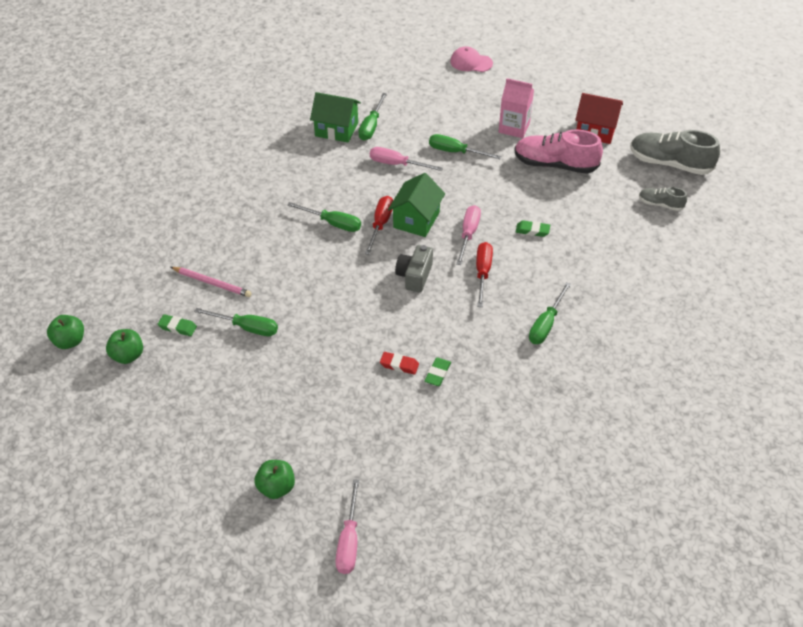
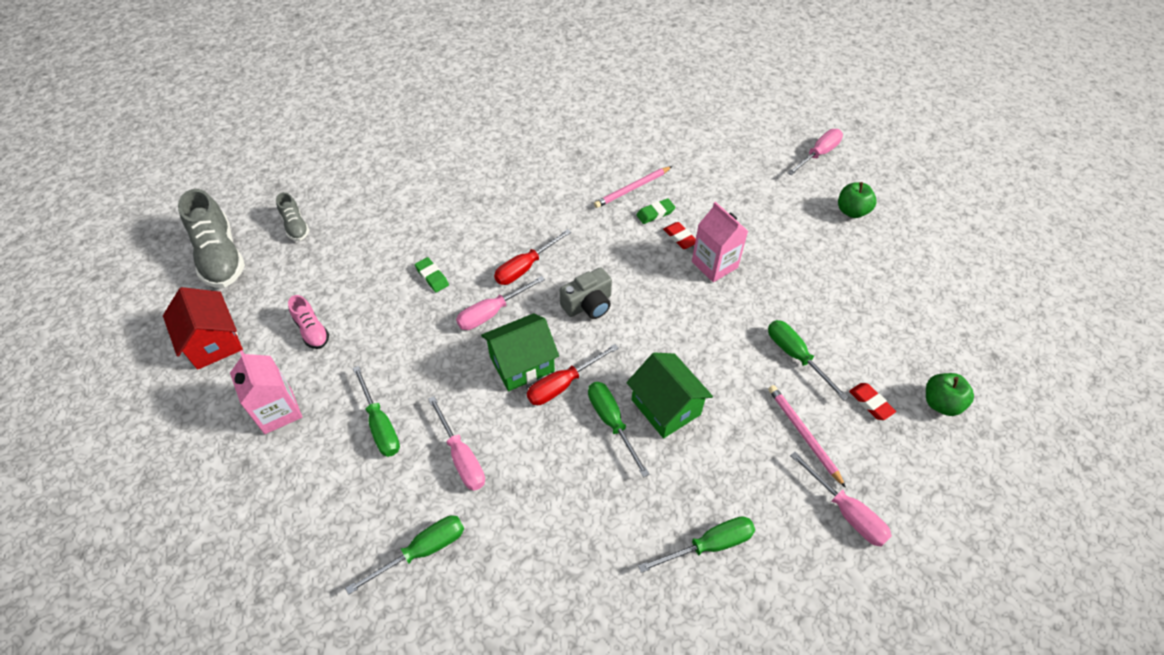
camera: 140 degrees left, 5 degrees up
(70, 341) = (1006, 464): green apple -> none
(163, 258) = (846, 512): none -> pink screwdriver
(177, 327) = (870, 403): green eraser -> red eraser
(336, 129) = (470, 582): green house -> green house (665, 407)
(354, 359) = (714, 264): none -> pink carton
(471, 62) = (162, 576): pink cap -> none
(477, 384) = (632, 189): none -> pink pencil
(546, 324) = (529, 196): green screwdriver -> green screwdriver (709, 545)
(555, 165) = (312, 330): pink shoe -> pink shoe, size x0.52

